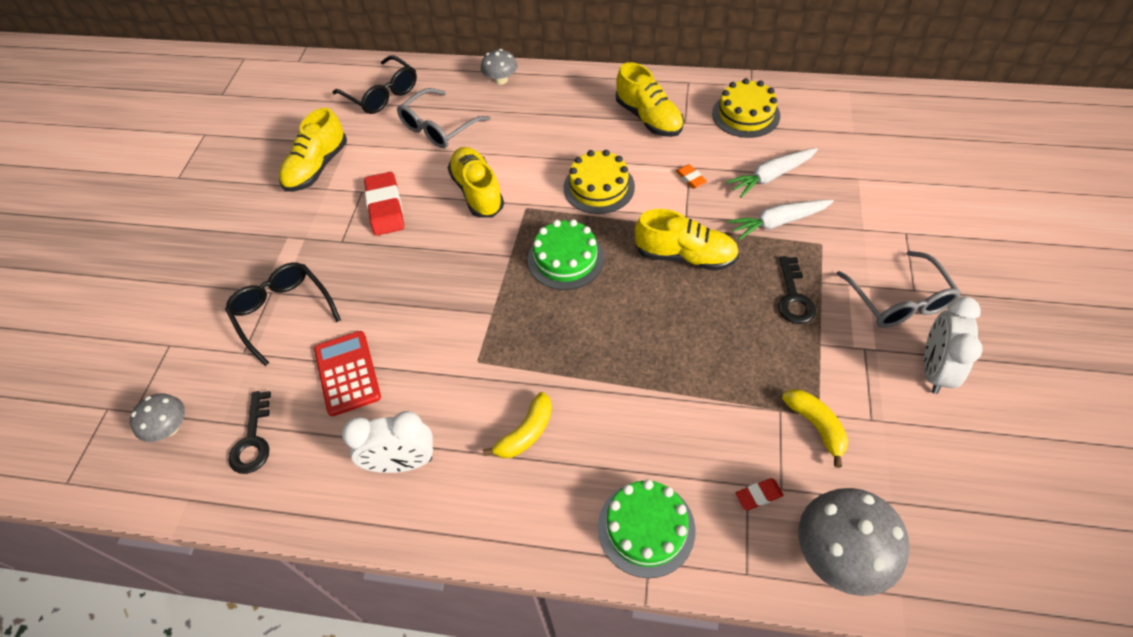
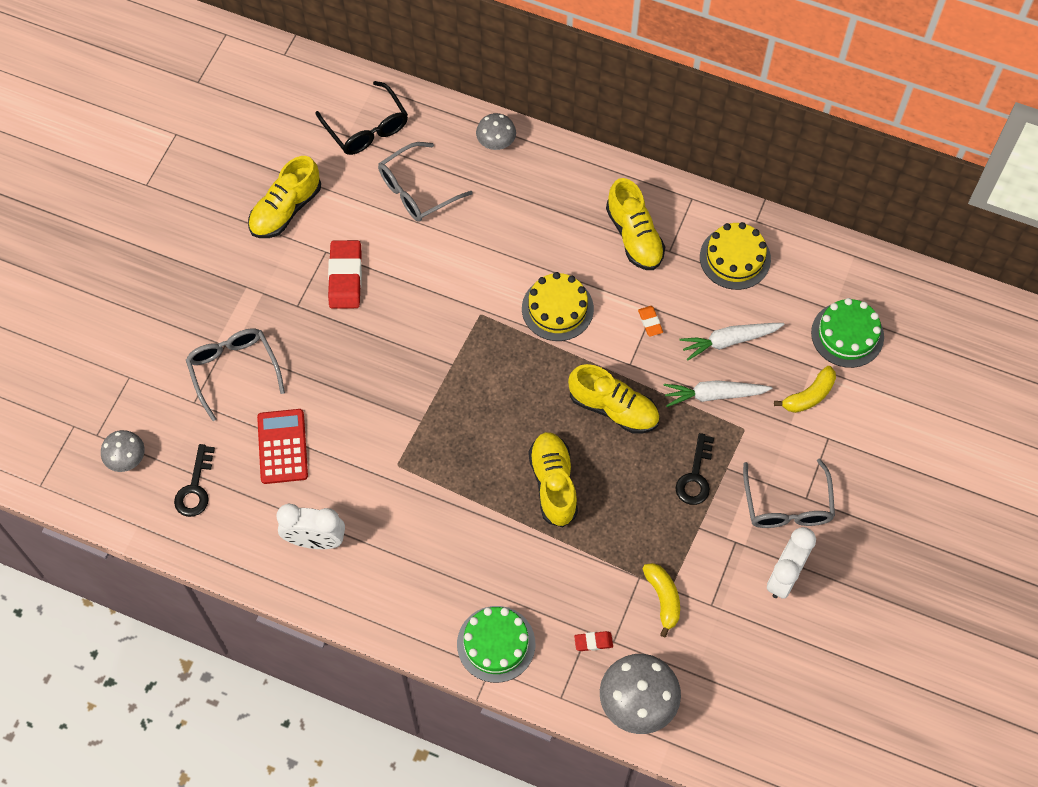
camera: 10 degrees right, 10 degrees up
(283, 312) = (233, 370): black glasses -> grey glasses
(477, 192) = (438, 282): yellow shoe -> yellow shoe (553, 484)
(526, 433) = (422, 541): yellow banana -> yellow banana (809, 395)
(565, 259) = (502, 381): green cake -> green cake (847, 334)

